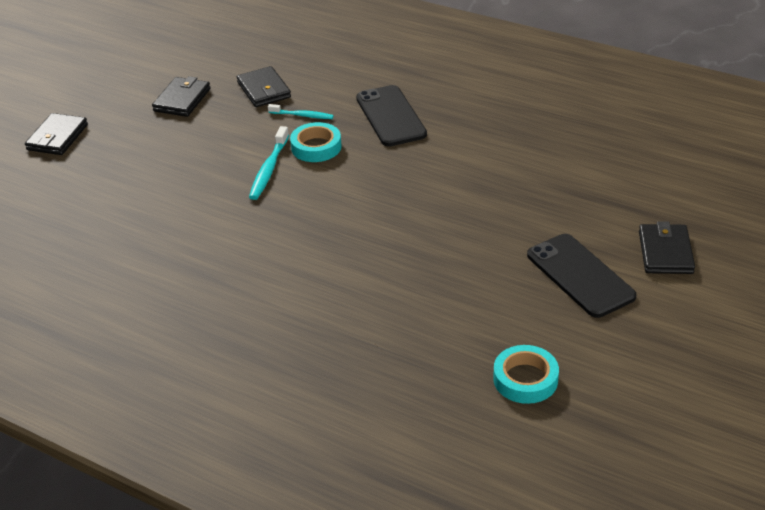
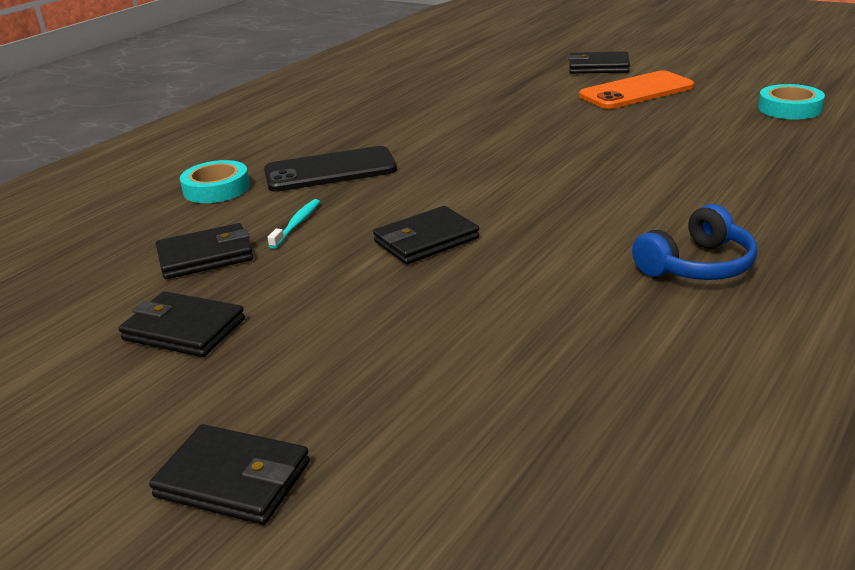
camera: 85 degrees left, 10 degrees down
(210, 284) = (697, 265): none -> blue headphones
(269, 169) = (426, 240): turquoise toothbrush -> black wallet
(316, 147) = (381, 211): turquoise tape -> turquoise tape (216, 189)
(580, 276) = (636, 91): black phone -> orange phone

